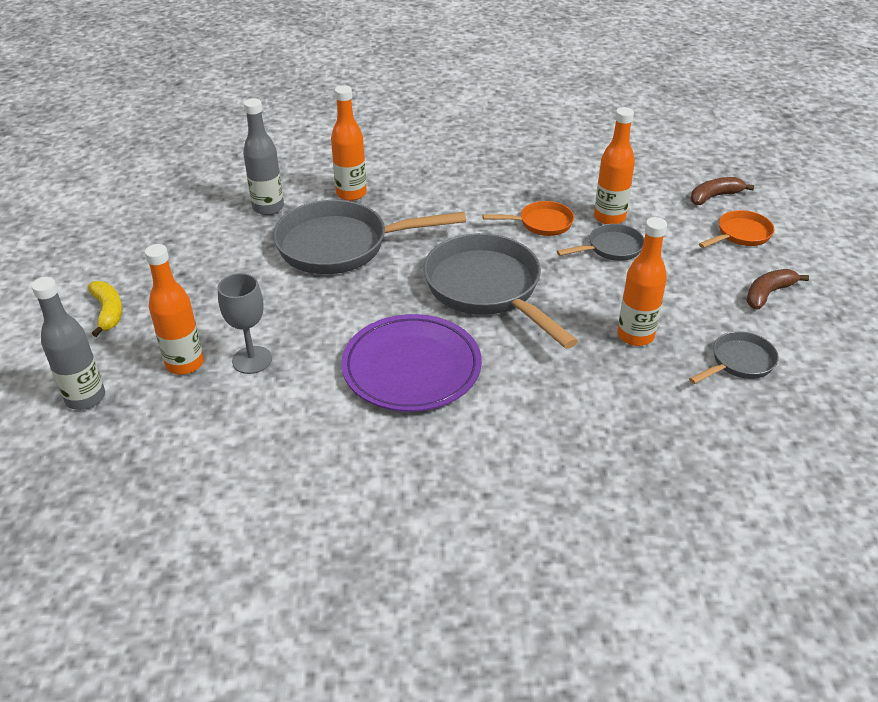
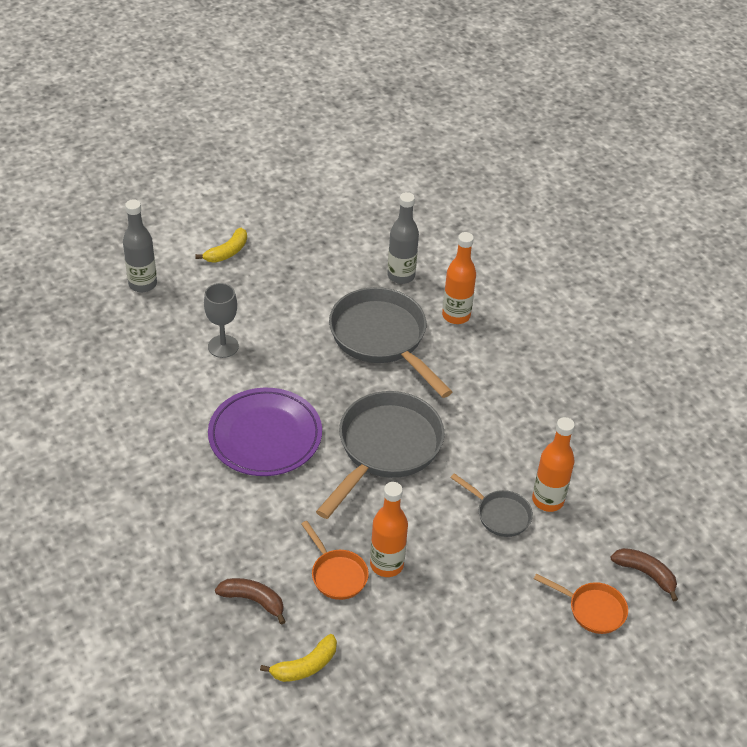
camera: 60 degrees right, 5 degrees up
(185, 364) = (200, 314): orange bottle -> none
(541, 223) = (503, 454): orange pan -> orange pan (337, 574)
(739, 362) = (395, 646): grey pan -> none
(741, 434) = (305, 666): none -> yellow banana
(768, 294) = (509, 650): brown banana -> brown banana (253, 600)

